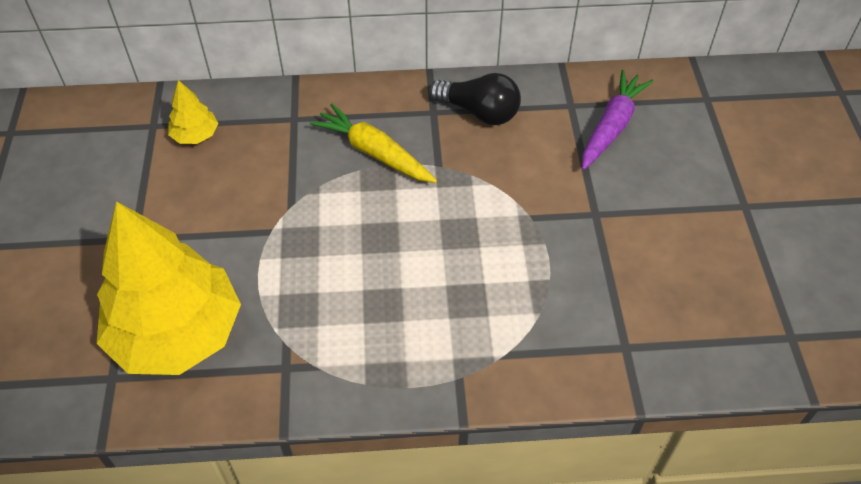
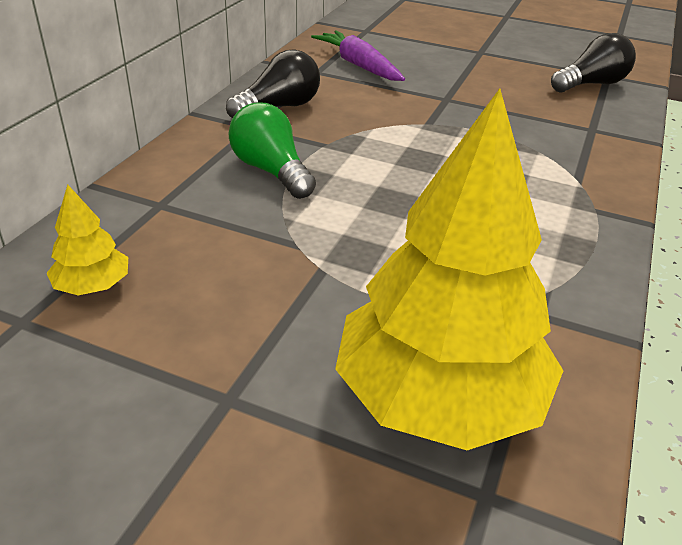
camera: 65 degrees left, 15 degrees down
(374, 153) = (271, 171): yellow carrot -> green light bulb
(746, 325) = (591, 84): none -> black light bulb

